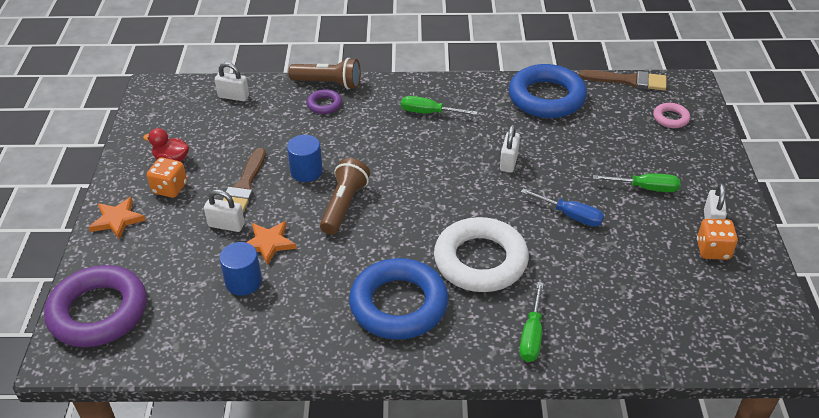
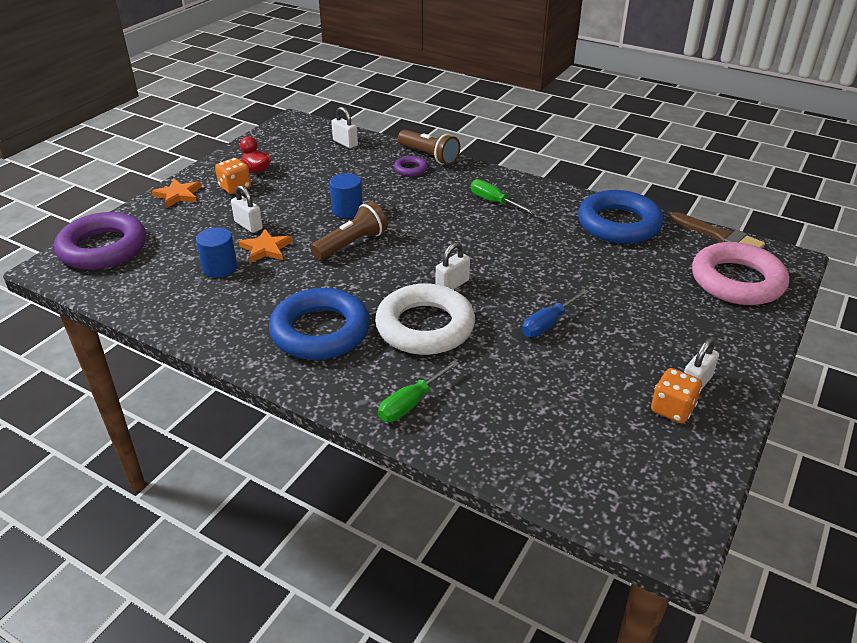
camera: 30 degrees right, 5 degrees down
(244, 186) = (289, 204): brown brush -> none
(509, 162) = (530, 261): white padlock -> white padlock (452, 285)
(571, 216) = (547, 324): blue screwdriver -> blue screwdriver turned 75 degrees clockwise
(646, 188) = (650, 329): green screwdriver -> none
(670, 118) = (737, 281): pink ring -> pink ring, size x2.21

